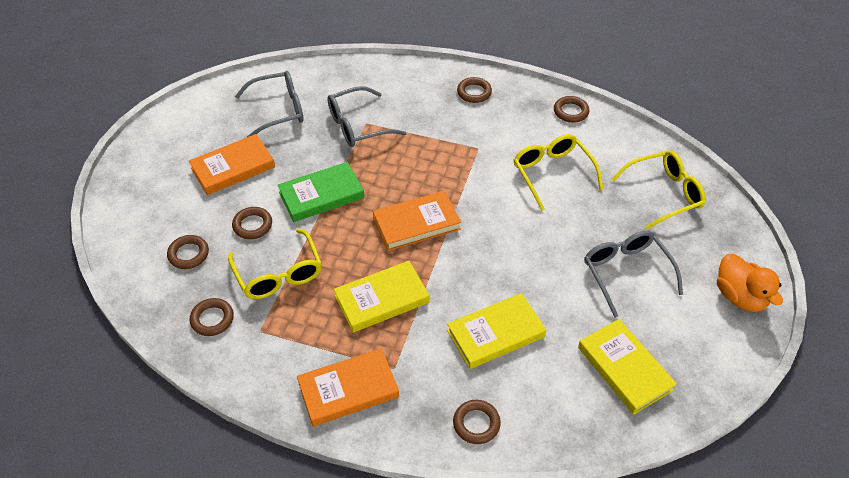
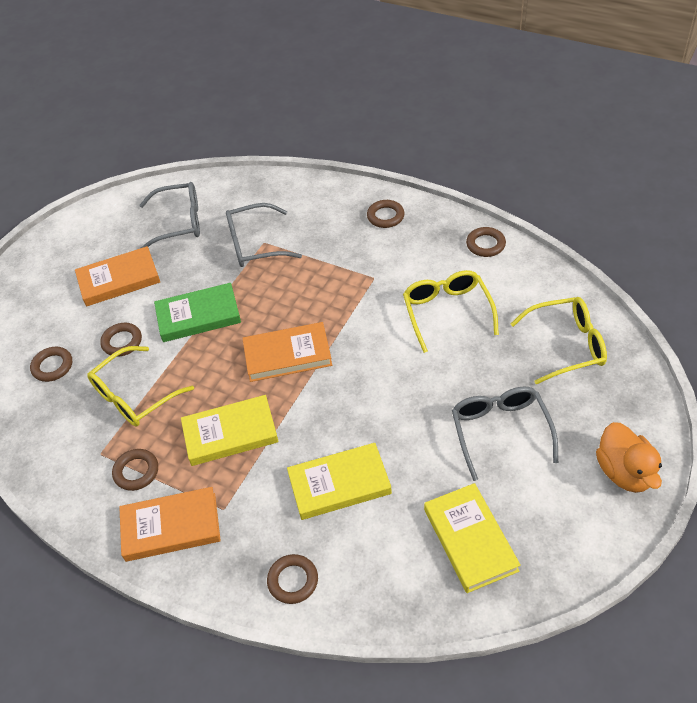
camera: 15 degrees right, 0 degrees up
(212, 319) = (57, 436): brown ring -> brown ring (136, 472)
(279, 274) = (134, 396): yellow glasses -> yellow glasses turned 60 degrees clockwise

